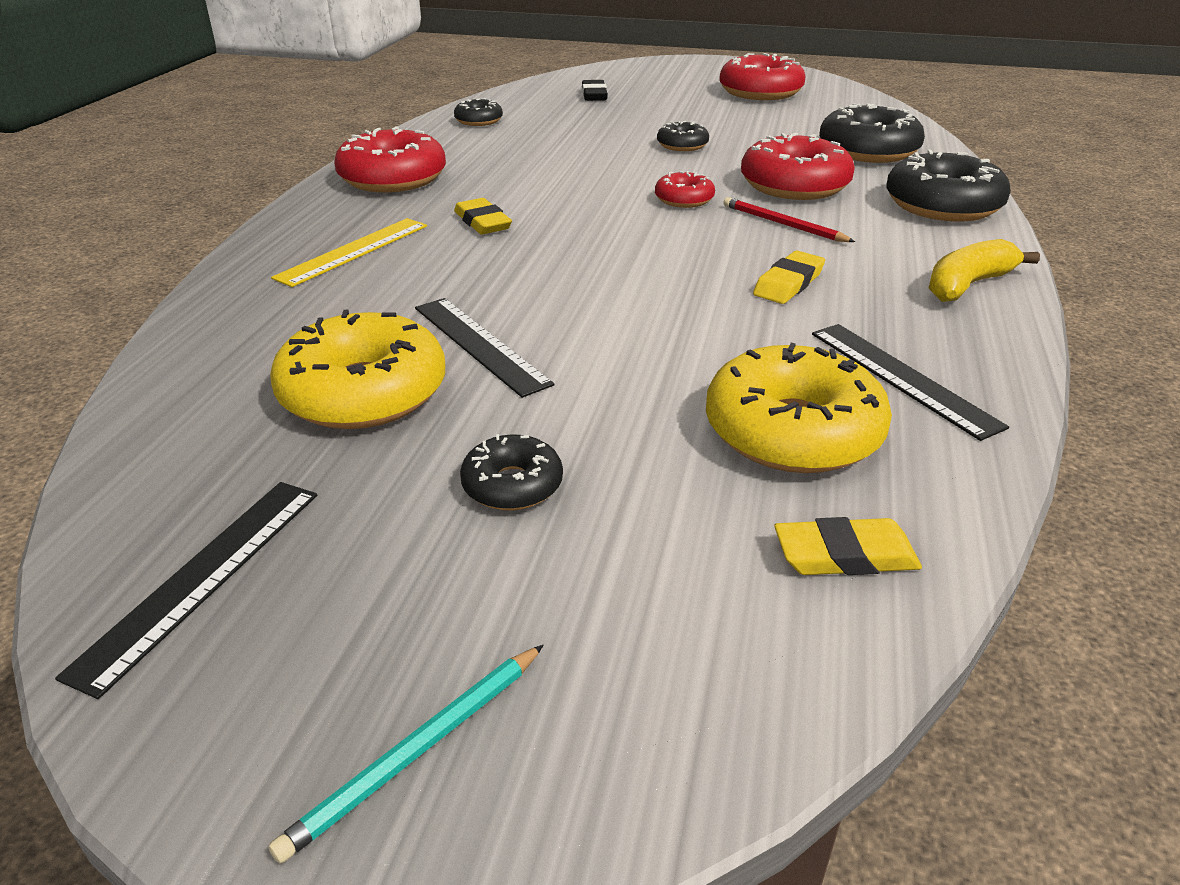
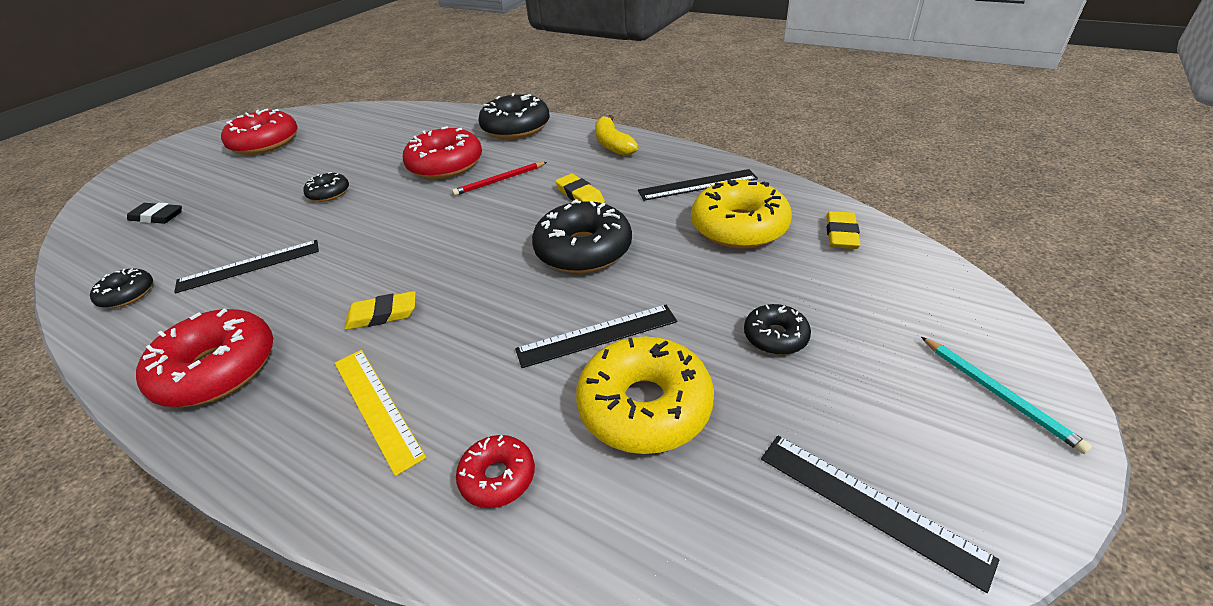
camera: 70 degrees left, 5 degrees up
(536, 149) = (249, 266): none -> black ruler
(684, 199) = (429, 210): red donut -> red donut (498, 477)
(868, 151) = (418, 130): black donut -> black donut (583, 250)

